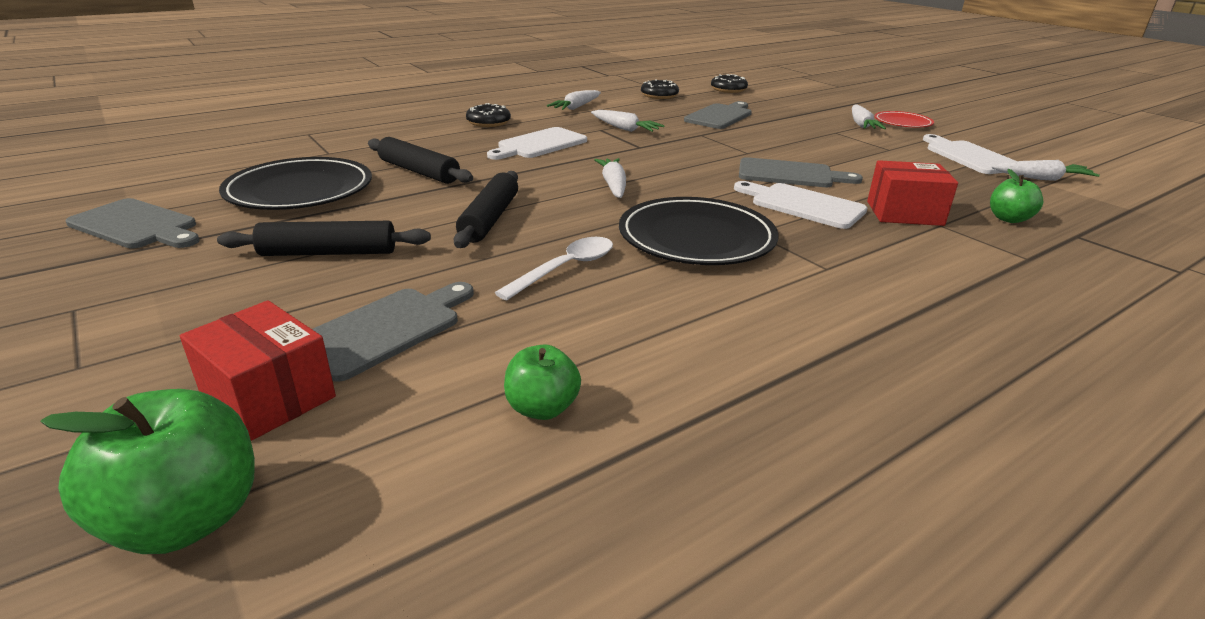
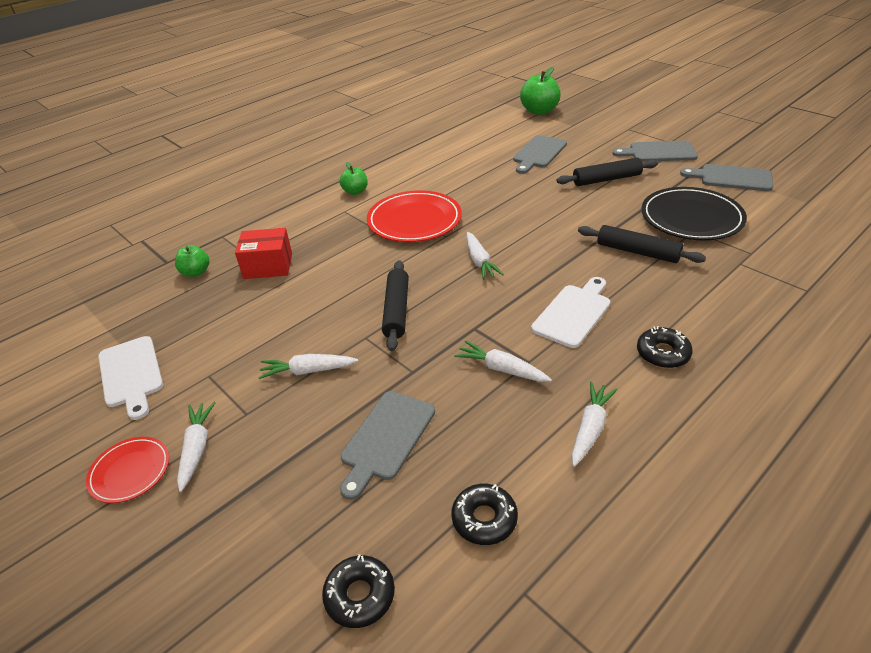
camera: 175 degrees right, 10 degrees up
(268, 396) = (553, 132): red box -> none
(490, 219) = (544, 214): black rolling pin -> black rolling pin (396, 310)
(542, 408) = (463, 141): green apple -> green apple (355, 191)
(566, 268) = (481, 190): white spoon -> none
(696, 237) = (414, 220): black plate -> red plate
(790, 174) = (334, 303): grey cutting board -> grey cutting board (659, 152)
(802, 205) = (338, 263): white cutting board -> none
(1041, 179) = (103, 339): white carrot -> white carrot (308, 371)

